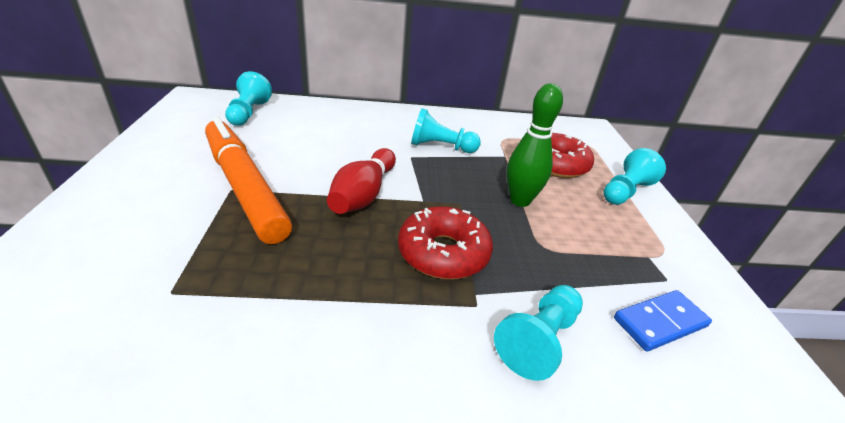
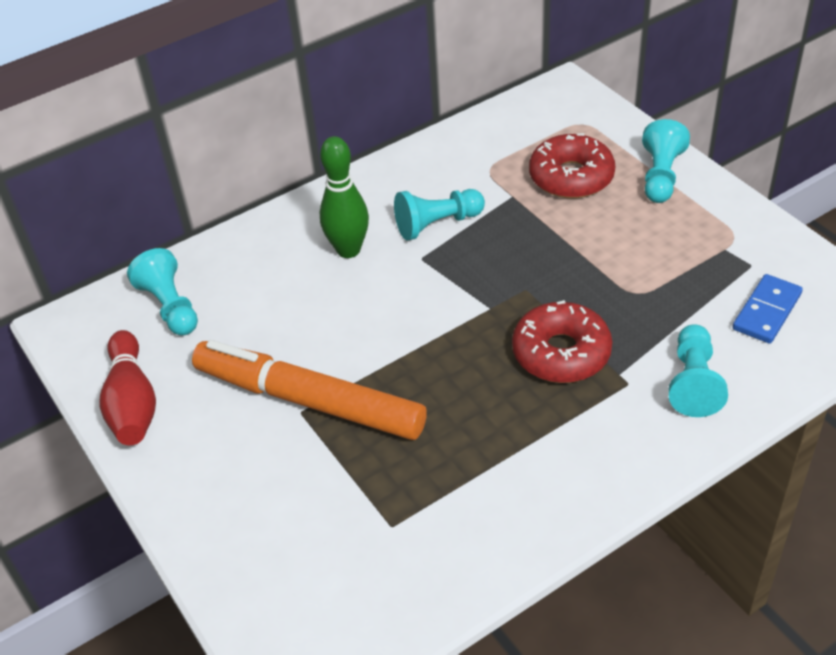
camera: 25 degrees left, 10 degrees up
(363, 194) = (429, 336): red bowling pin -> red bowling pin (132, 403)
(520, 200) = (575, 251): green bowling pin -> green bowling pin (348, 250)

